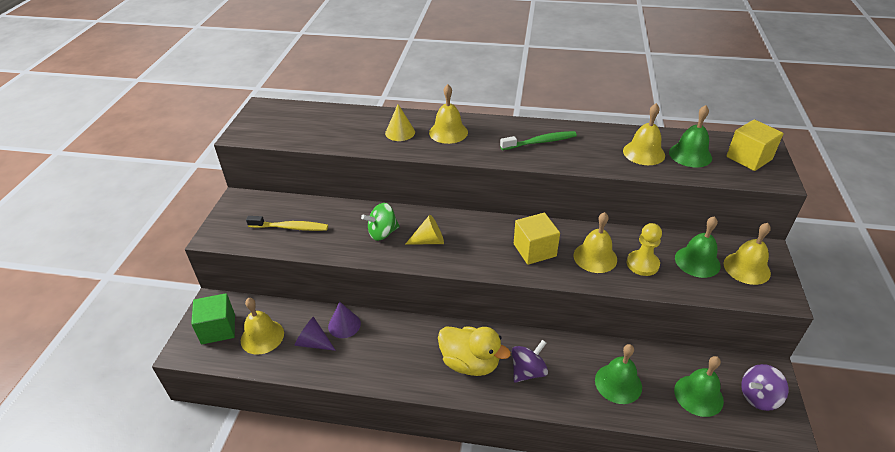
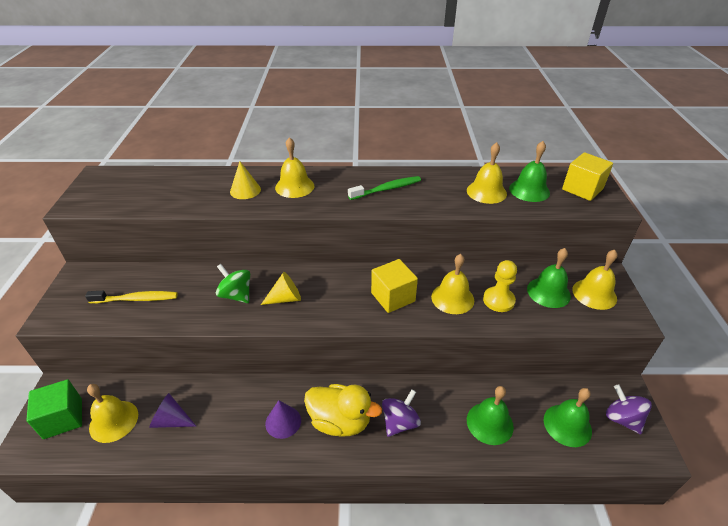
camera: 10 degrees left, 0 degrees up
(344, 325) = (204, 396): purple cone -> purple cone (283, 422)
(382, 233) = (236, 295): green spinning top -> green spinning top turned 75 degrees clockwise
(758, 397) = (622, 419): purple spinning top -> purple spinning top turned 90 degrees clockwise

